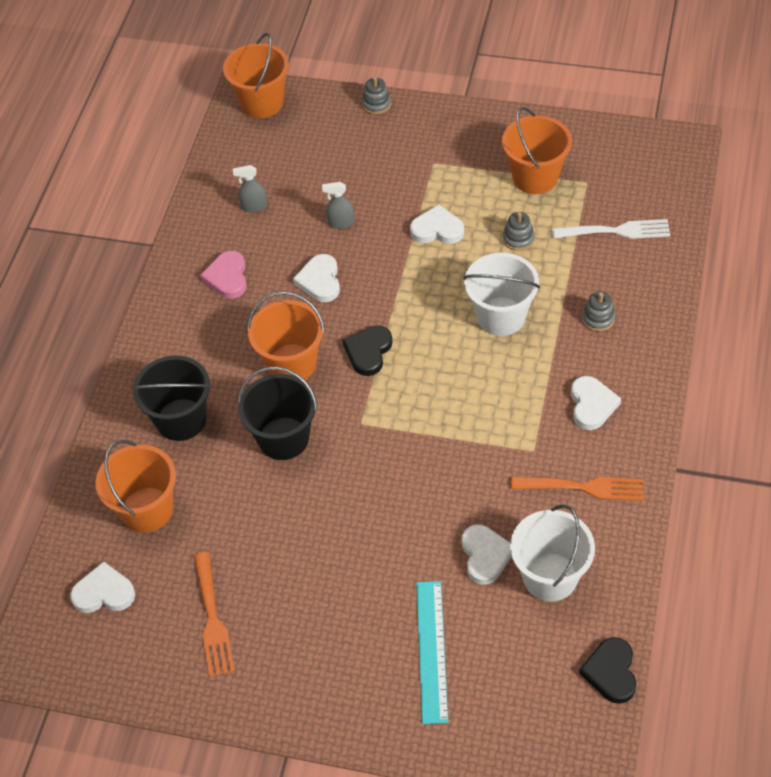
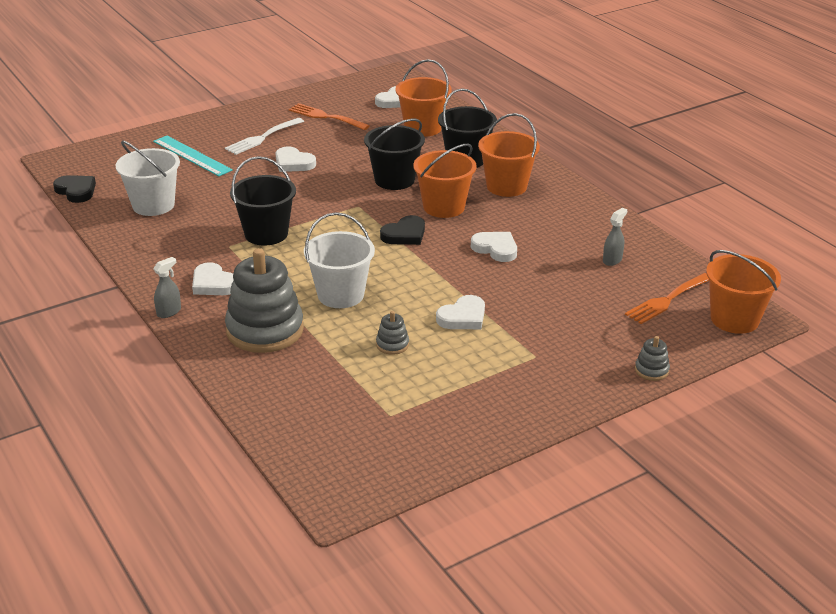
camera: 130 degrees right, 20 degrees down
(227, 277) = (557, 220): pink heart -> none
(341, 223) = (537, 283): grey spray bottle -> grey spray bottle (169, 312)
(368, 352) = (404, 234): black heart -> black heart turned 75 degrees clockwise
(484, 443) = (266, 234): none -> black bucket
(485, 556) = (204, 195): white heart -> white heart (293, 163)
(535, 177) = (439, 393): orange bucket -> orange bucket (506, 186)
(583, 487) = (174, 246): orange fork -> orange fork (667, 300)
(598, 318) = (265, 330): grey stacking toy -> grey stacking toy, size x2.37
(616, 231) = (318, 393): white fork -> white fork (262, 137)

